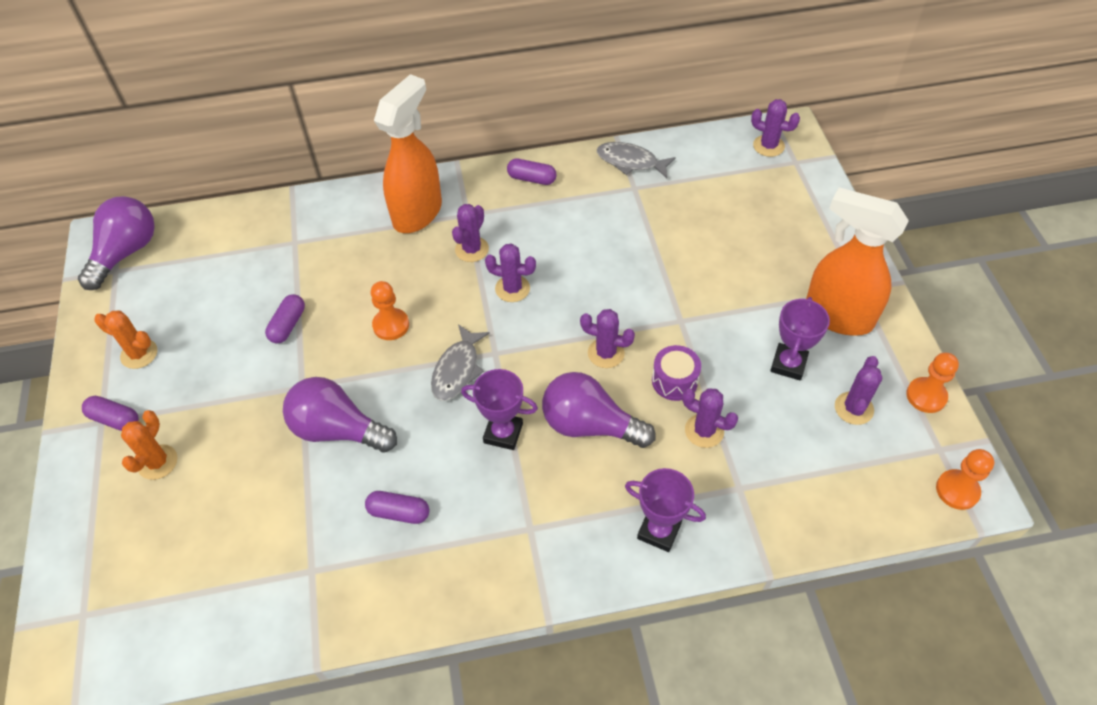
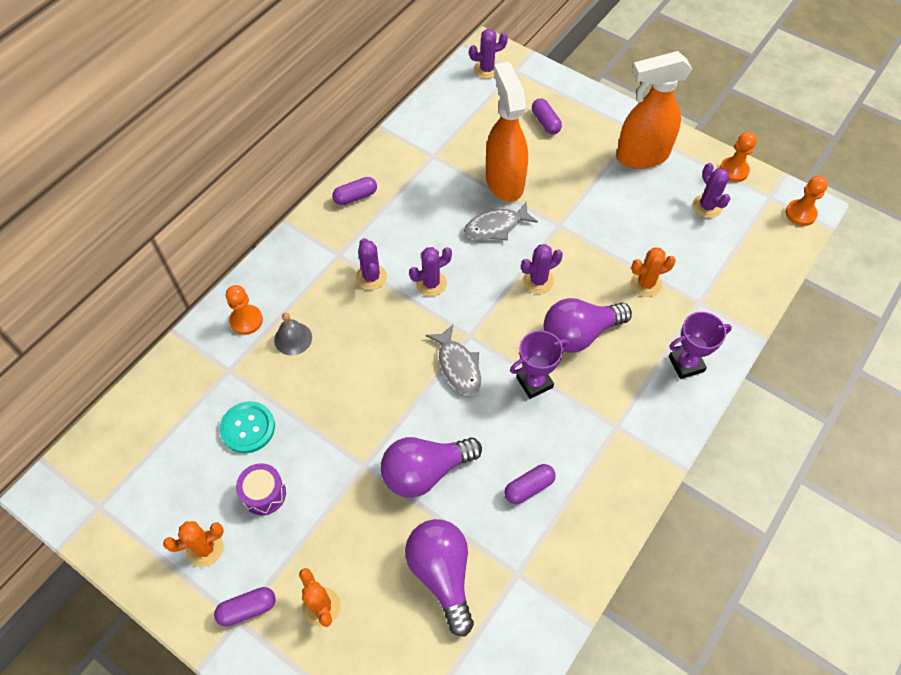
camera: 45 degrees left, 5 degrees up
(126, 253) = (90, 485): purple light bulb -> purple light bulb (442, 574)
(259, 293) = (248, 428): none -> turquoise button
(288, 325) = (300, 432): purple capsule -> purple capsule (545, 122)
(362, 253) = (293, 338): none -> grey bell
(391, 325) = (377, 372): orange pawn -> orange pawn (246, 320)
(418, 213) = (300, 279): orange spray bottle -> orange spray bottle (504, 181)
(630, 162) = (410, 139): grey fish -> grey fish (496, 227)
(674, 381) = (597, 266): purple drum -> purple drum (264, 494)
(704, 431) = (645, 284): purple cactus -> orange cactus
(788, 364) = (647, 206): purple trophy -> none

